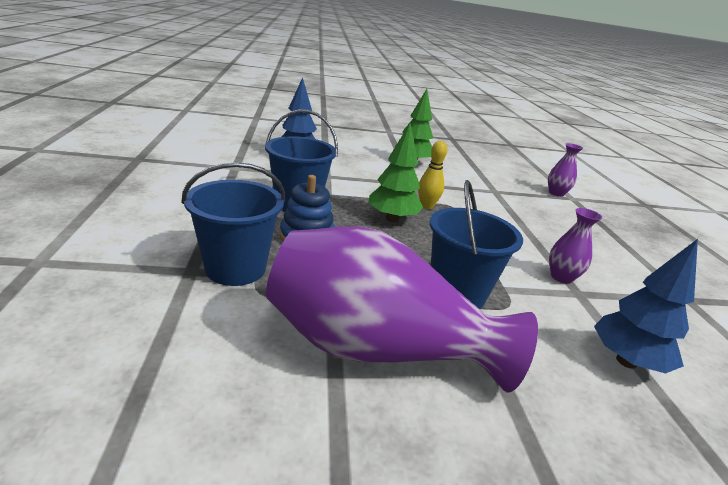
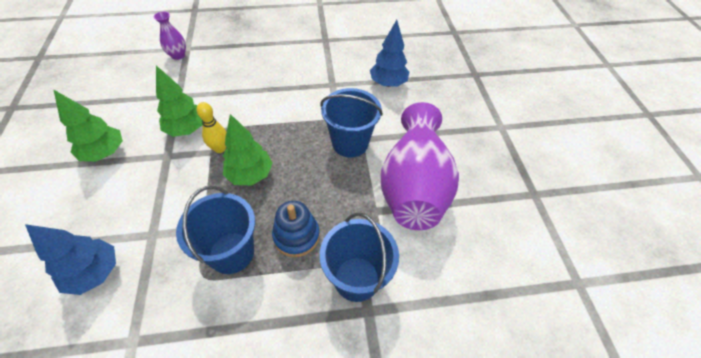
camera: 90 degrees left, 25 degrees up
(449, 193) = (187, 129): none -> green tree
(561, 277) = (316, 87): purple vase -> none

